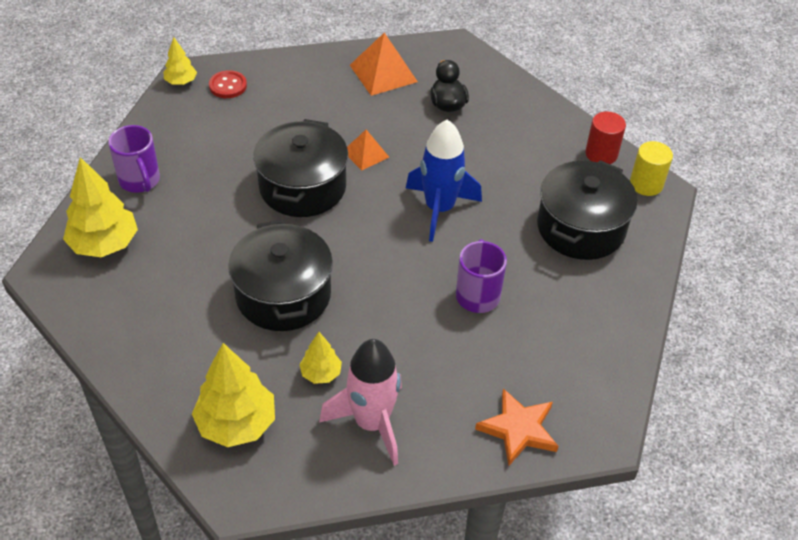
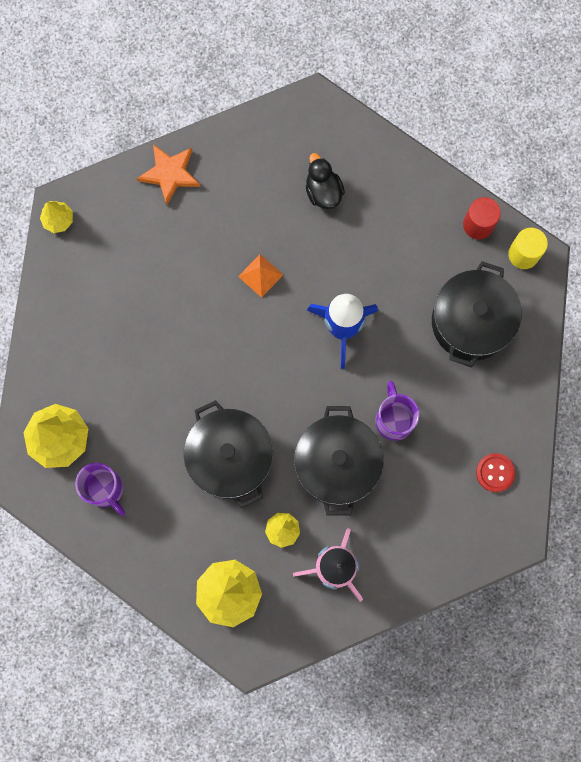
camera: 10 degrees left, 30 degrees up
(140, 181) = (64, 358): purple mug -> purple mug (105, 489)
(228, 86) = (105, 215): red button -> red button (495, 473)
(302, 187) = (213, 331): black pot -> black pot (337, 464)
(383, 73) = (252, 161): orange pyramid -> none
(518, 429) = (449, 547): orange star -> orange star (170, 174)

